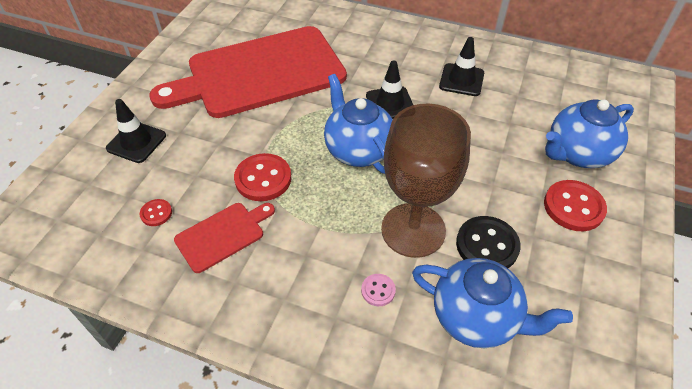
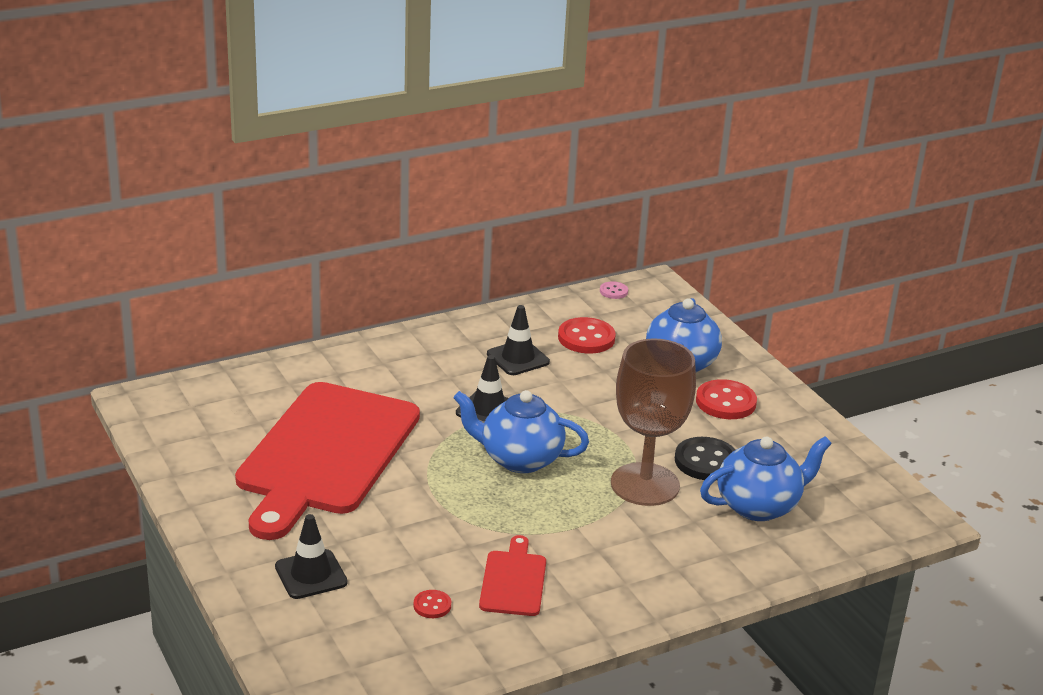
camera: 50 degrees left, 20 degrees down
(263, 179) = (477, 526): red button -> red button (586, 338)
(378, 290) = (678, 534): pink button -> pink button (613, 291)

